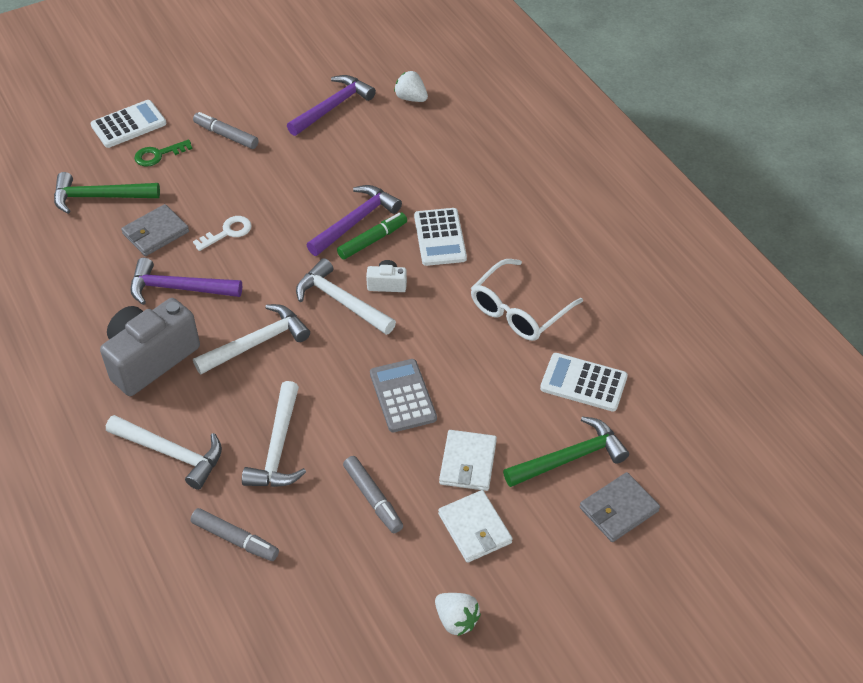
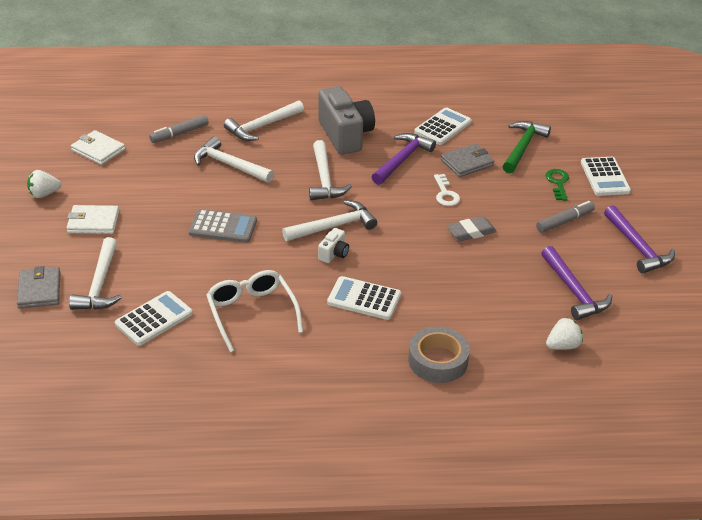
camera: 115 degrees right, 10 degrees down
(87, 275) = (443, 127): none -> white calculator
(156, 233) = (467, 163): grey wallet -> grey wallet turned 75 degrees clockwise
(285, 194) = (471, 232): none -> grey eraser
(355, 221) = (415, 259): purple hammer -> purple hammer (637, 247)
(372, 240) = (386, 261): green marker -> none
(373, 498) = (156, 189): grey marker -> none
(468, 462) = (143, 237): white wallet -> white wallet (98, 150)
(485, 164) = (438, 361): none -> grey tape
(569, 458) = (100, 284): green hammer -> white hammer

